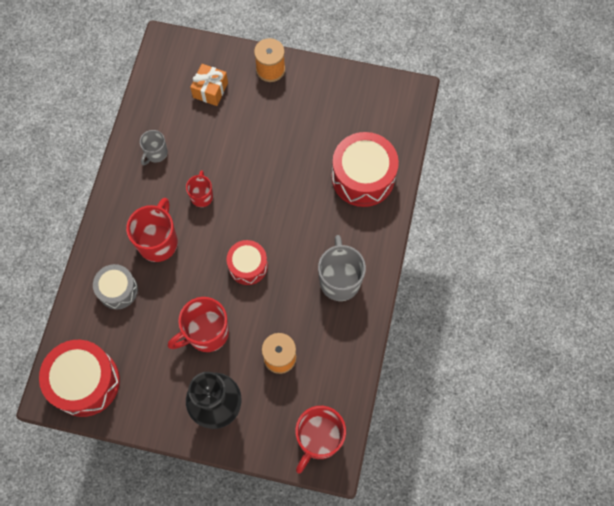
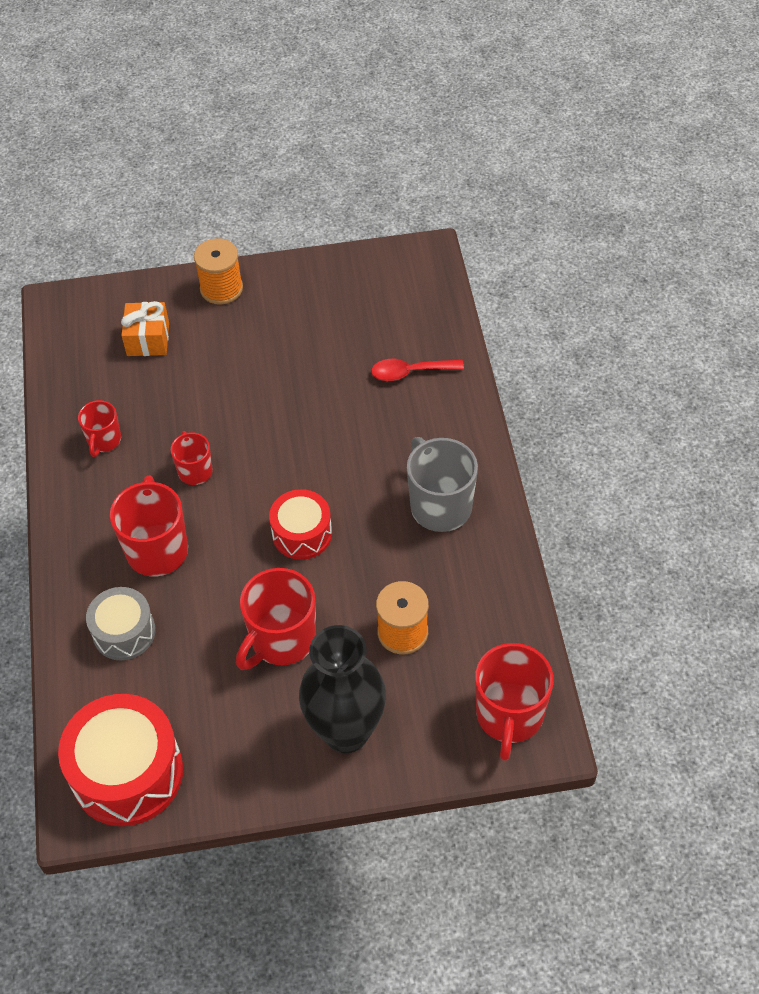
camera: 20 degrees left, 15 degrees down
(156, 153) = (104, 440): grey mug -> red mug
(363, 177) = (410, 372): red drum -> red spoon

